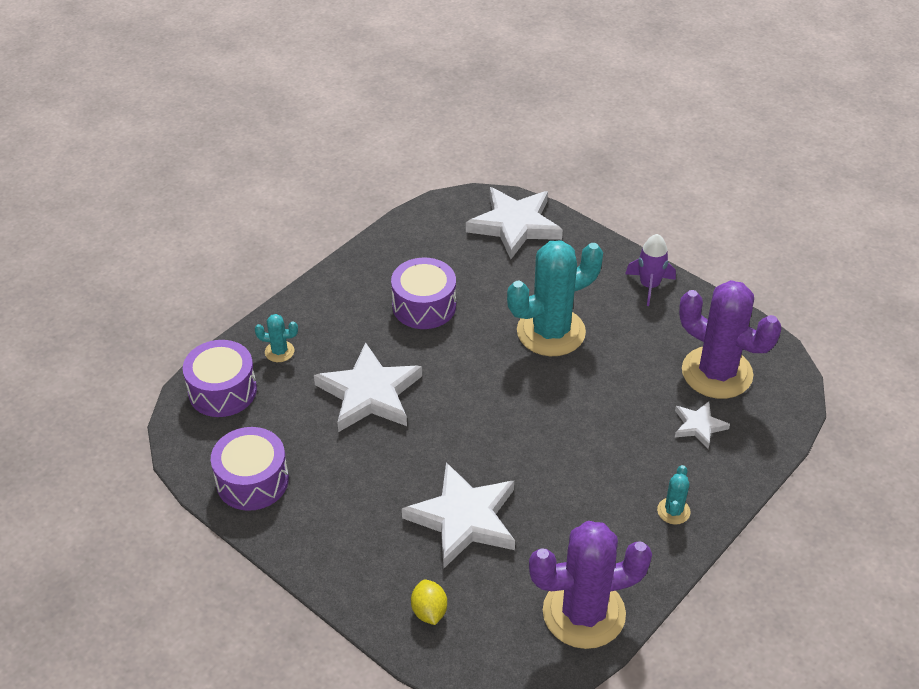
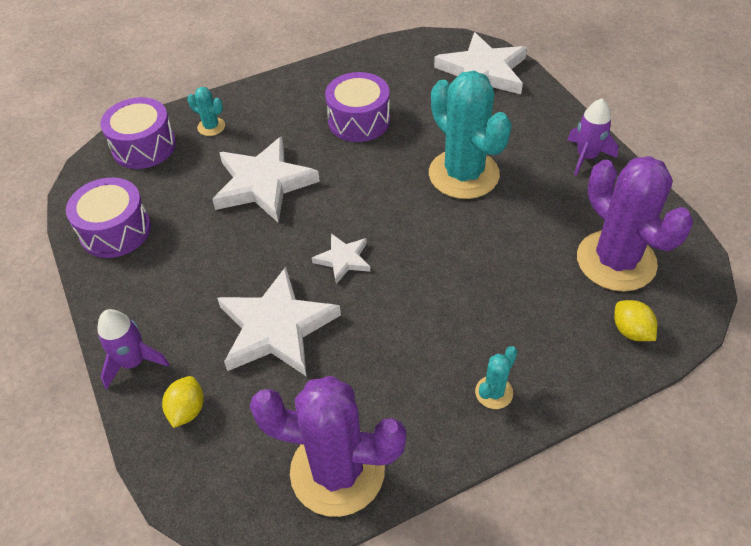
camera: 25 degrees right, 5 degrees up
(353, 589) = (133, 362): none -> purple rocket
(551, 332) = (463, 174): turquoise cactus -> turquoise cactus turned 60 degrees clockwise
(699, 426) = (568, 310): white star -> white star (343, 259)
(754, 427) = (631, 331): none -> yellow lemon

